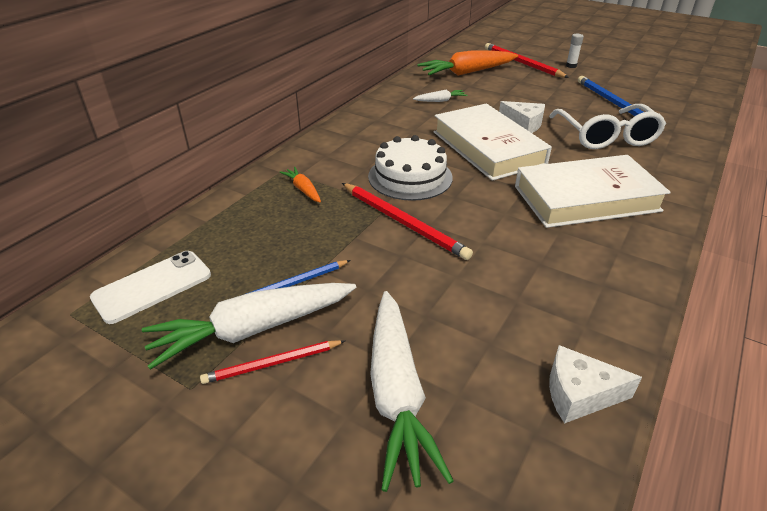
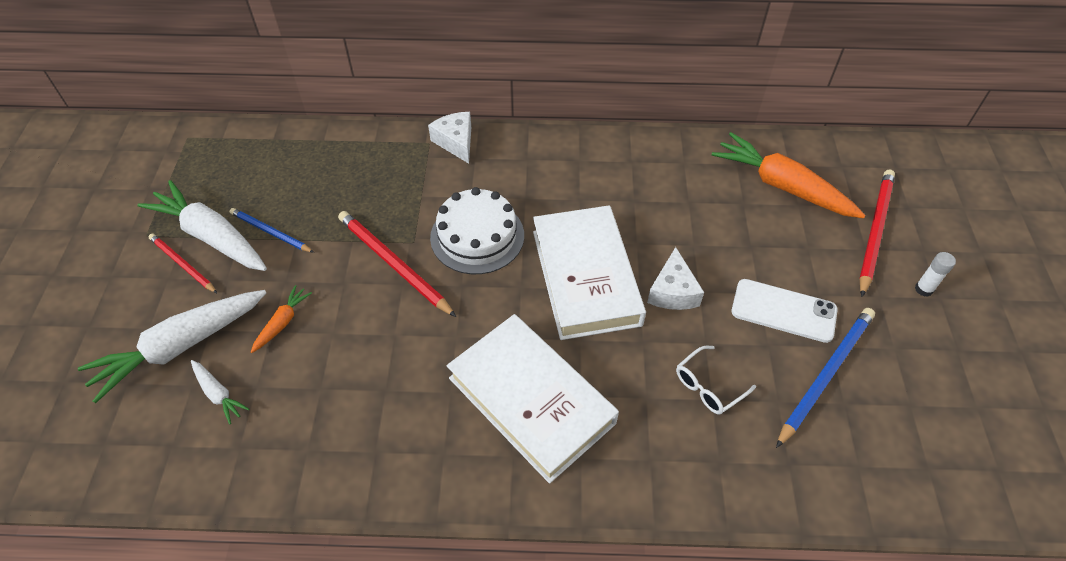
camera: 60 degrees right, 15 degrees up
(152, 286) = (232, 158): white phone -> white phone (783, 311)
(303, 189) = (405, 172): orange carrot -> orange carrot (282, 322)
(403, 222) = (393, 264): red pencil -> red pencil turned 120 degrees clockwise
(440, 101) = (672, 192): white carrot -> white carrot (218, 394)
(488, 148) = (585, 277): white book -> white book turned 45 degrees counterclockwise
(579, 394) = (221, 465): white cheese -> white cheese (456, 142)
(606, 136) = (708, 386): white glasses -> white glasses, size x0.51

